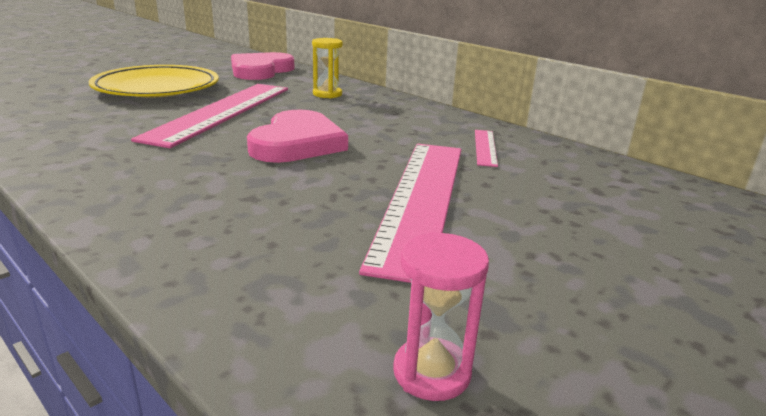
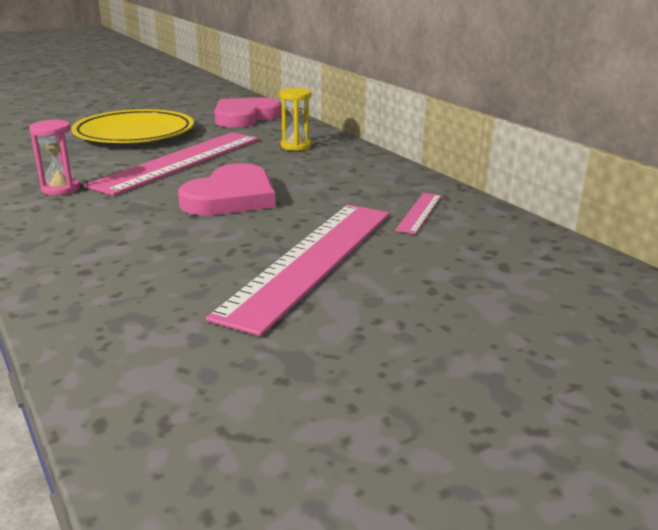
camera: 15 degrees right, 0 degrees up
(431, 372) = (211, 402): pink hourglass -> pink hourglass (60, 189)

